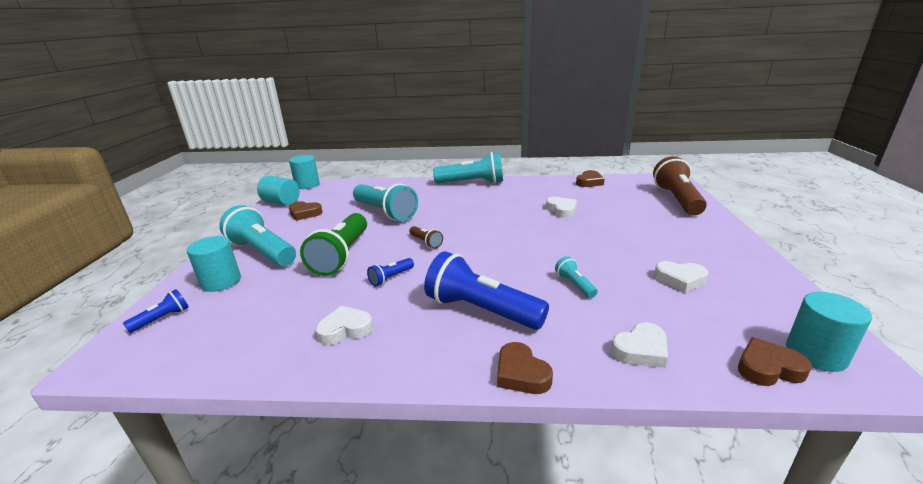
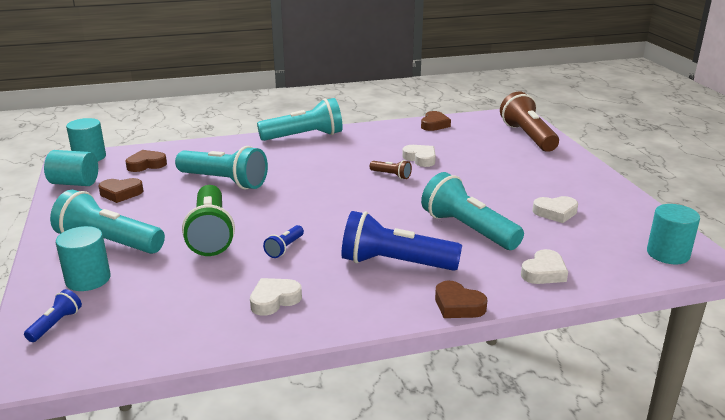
camera: 20 degrees left, 0 degrees up
(426, 242) = (297, 209): brown flashlight -> brown flashlight (391, 175)
(575, 285) = (468, 229): turquoise flashlight -> turquoise flashlight, size x2.19
(768, 368) = (638, 269): brown heart -> brown heart (146, 165)

